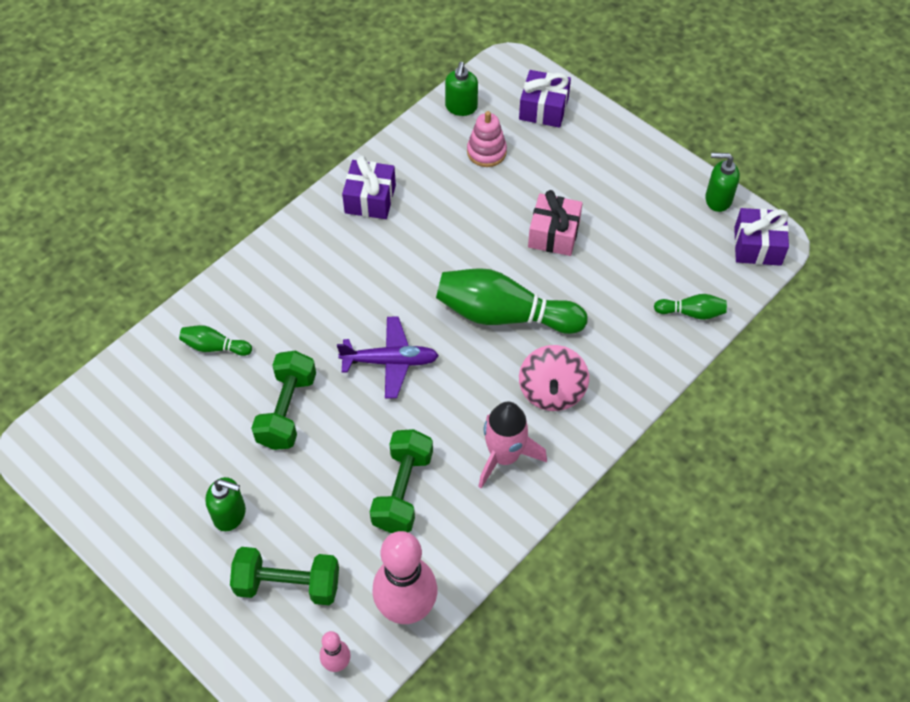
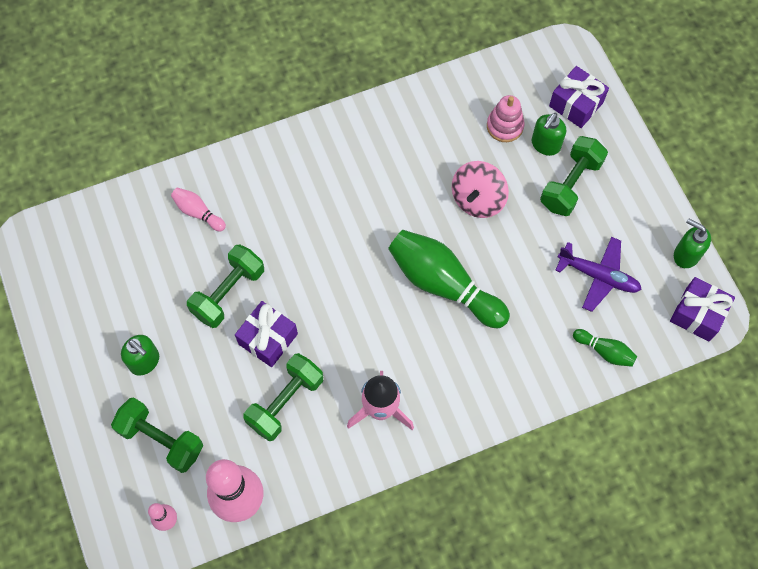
camera: 25 degrees right, 10 degrees up
(214, 347) = (198, 212): green bowling pin -> pink bowling pin
(370, 199) = (384, 131): purple gift -> purple gift (268, 339)
(390, 361) = (330, 286): purple plane -> purple plane (598, 276)
(461, 107) = (504, 74): green soap dispenser -> green soap dispenser (545, 145)
(552, 391) = (448, 370): pink spinning top -> pink spinning top (477, 199)
(554, 234) = (523, 228): pink gift -> none
(577, 179) = (570, 184): none -> green dumbbell

